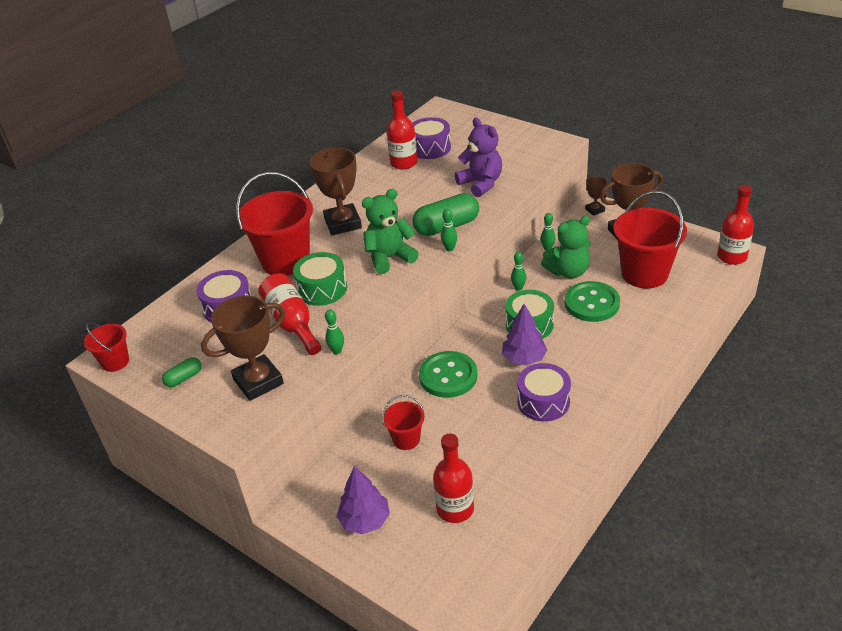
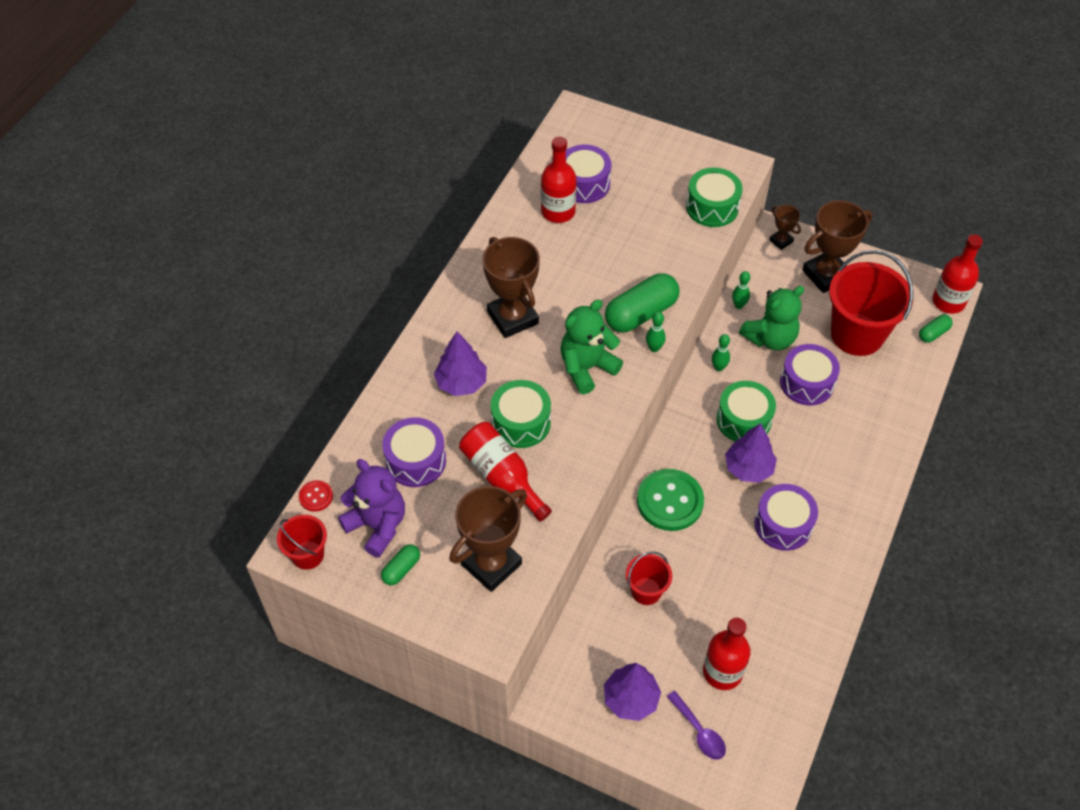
camera: 15 degrees left, 15 degrees up
(140, 324) = (316, 496): none -> red button
(285, 261) = (461, 383): red bucket -> purple tree
(337, 351) = (568, 512): green bowling pin -> none
(419, 555) = (699, 732): none -> purple spoon
(481, 184) = (663, 241): purple teddy bear -> purple teddy bear (377, 526)
(527, 165) = (712, 207): none -> green drum
(592, 303) = (806, 383): green button -> purple drum
(713, 277) = (933, 333): none -> green capsule

